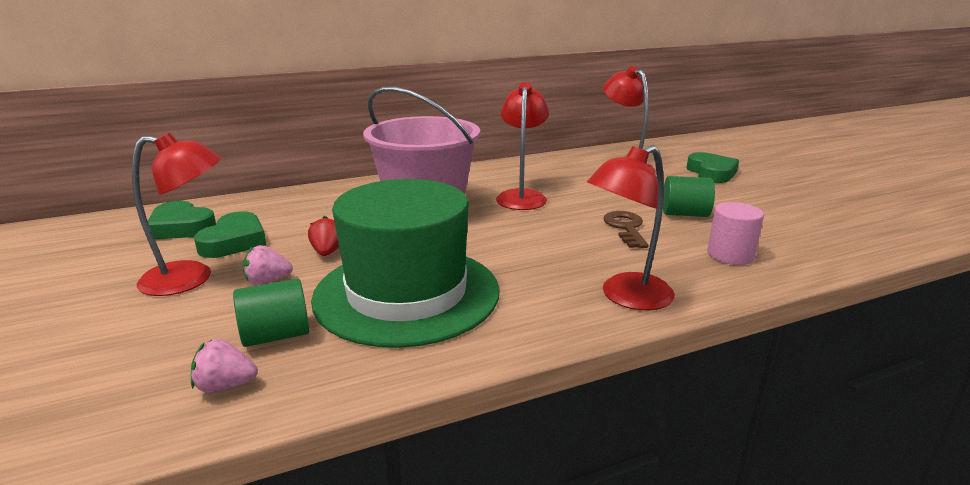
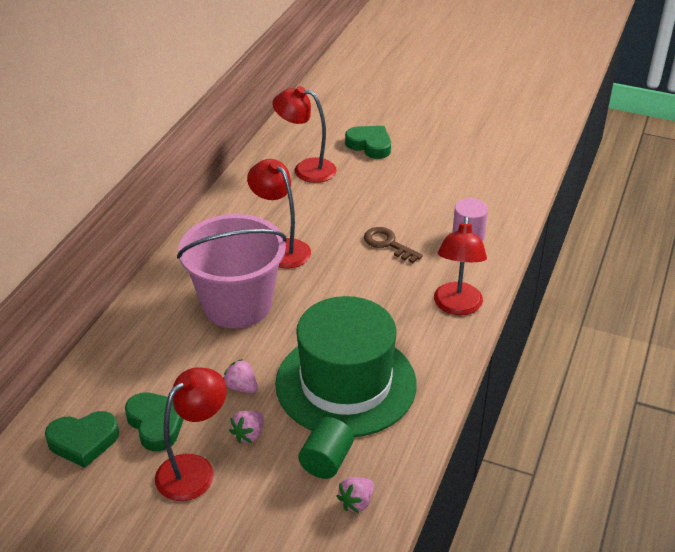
camera: 45 degrees left, 15 degrees up
(327, 252) = (241, 387): red strawberry -> pink strawberry
(685, 214) = (404, 207): green cylinder -> none

